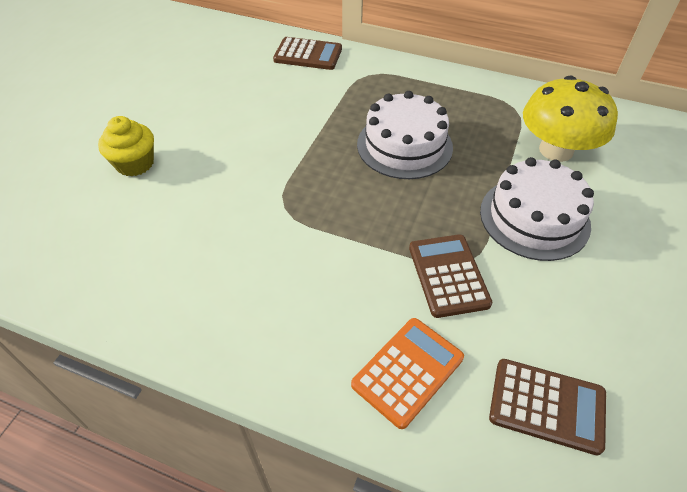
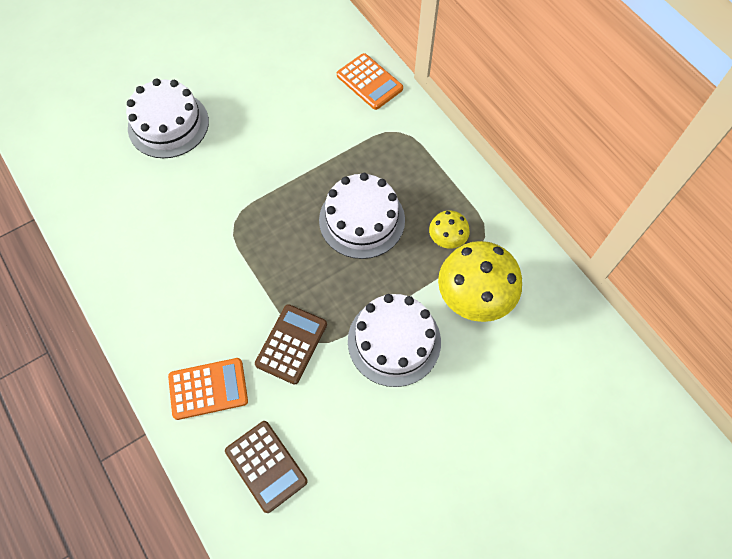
camera: 35 degrees right, 15 degrees up
(135, 163) = (168, 124): yellow cupcake -> white cake
(308, 55) = (369, 82): brown calculator -> orange calculator
(488, 123) = (447, 238): none -> yellow mushroom

